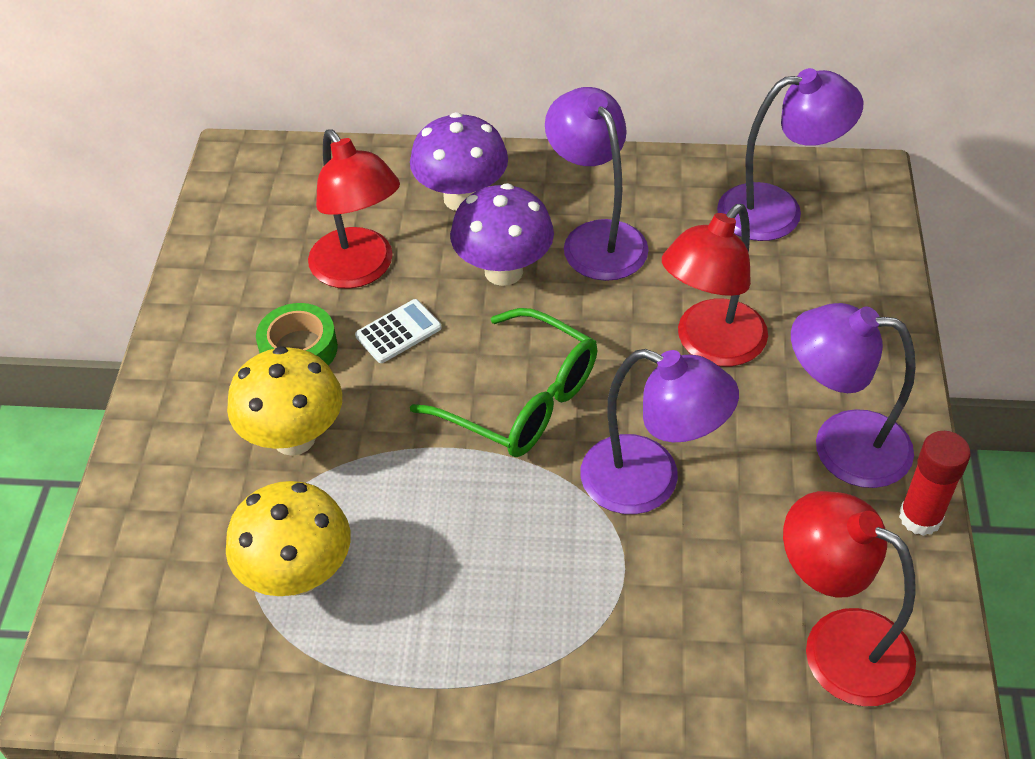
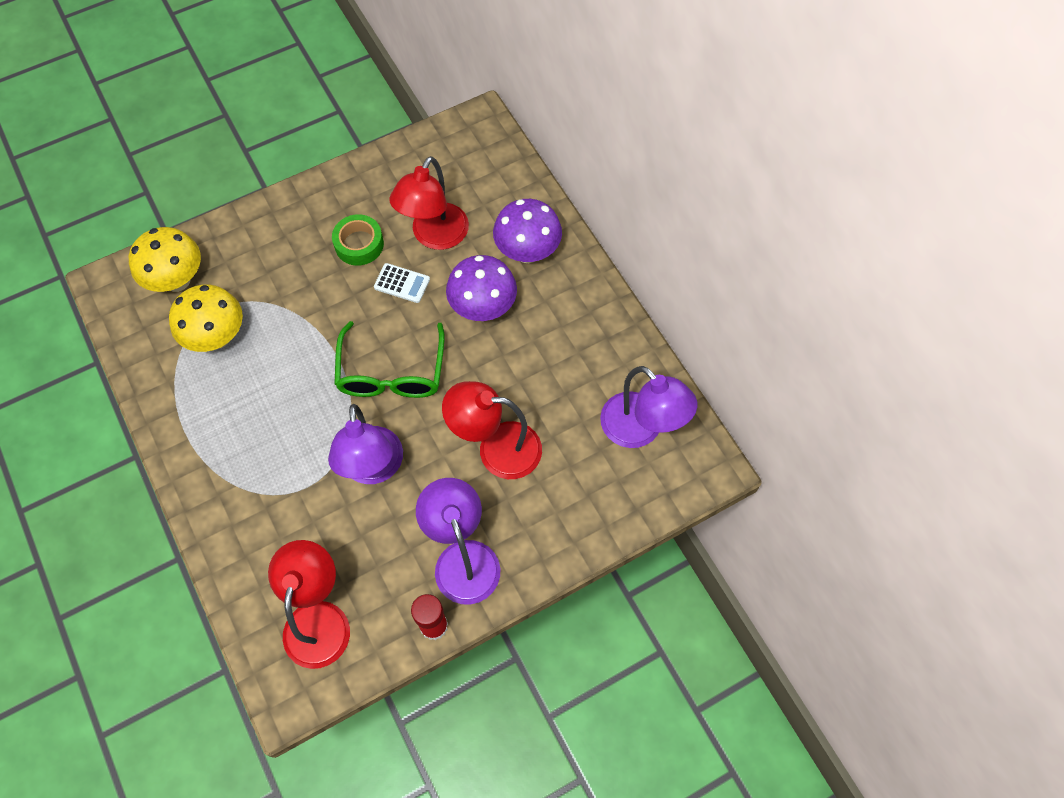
camera: 55 degrees right, 15 degrees up
(294, 438) = (299, 281): yellow mushroom -> yellow mushroom (177, 280)
(596, 238) = (544, 341): purple lamp -> none

